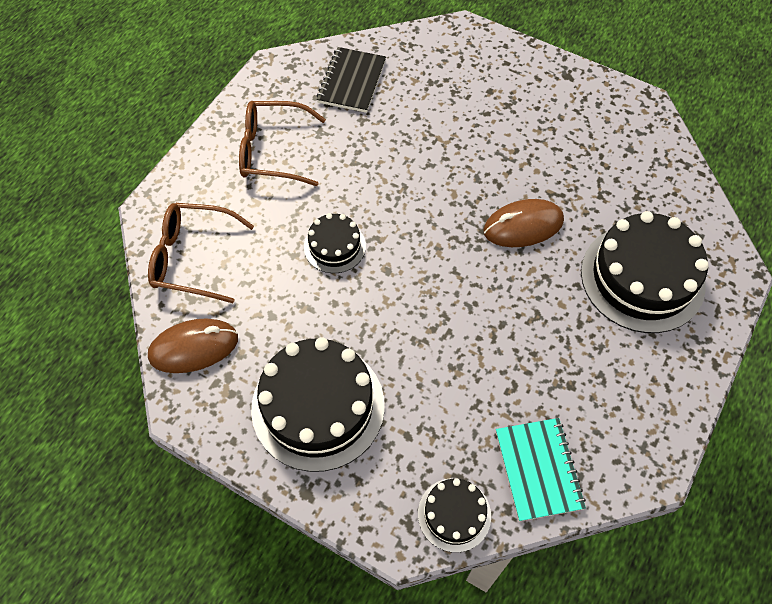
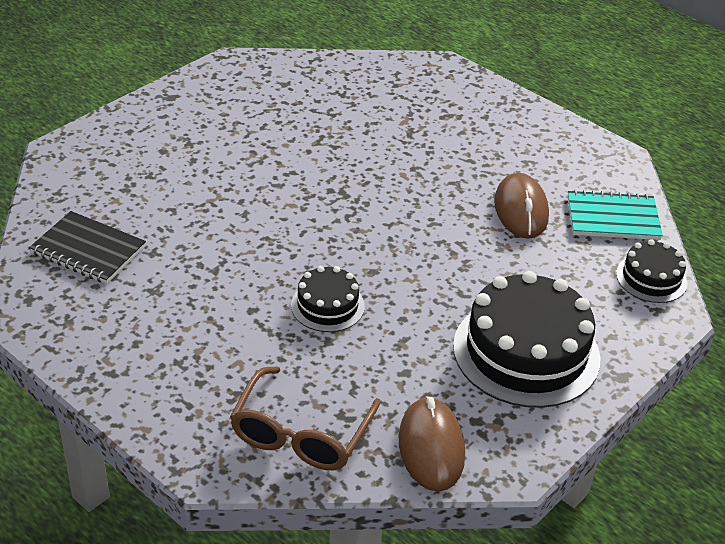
camera: 80 degrees left, 20 degrees down
(273, 151) = (164, 335): brown glasses -> none
(523, 226) = (350, 168): brown mouse -> brown mouse (521, 210)
(642, 278) = (432, 114): black cake -> none

